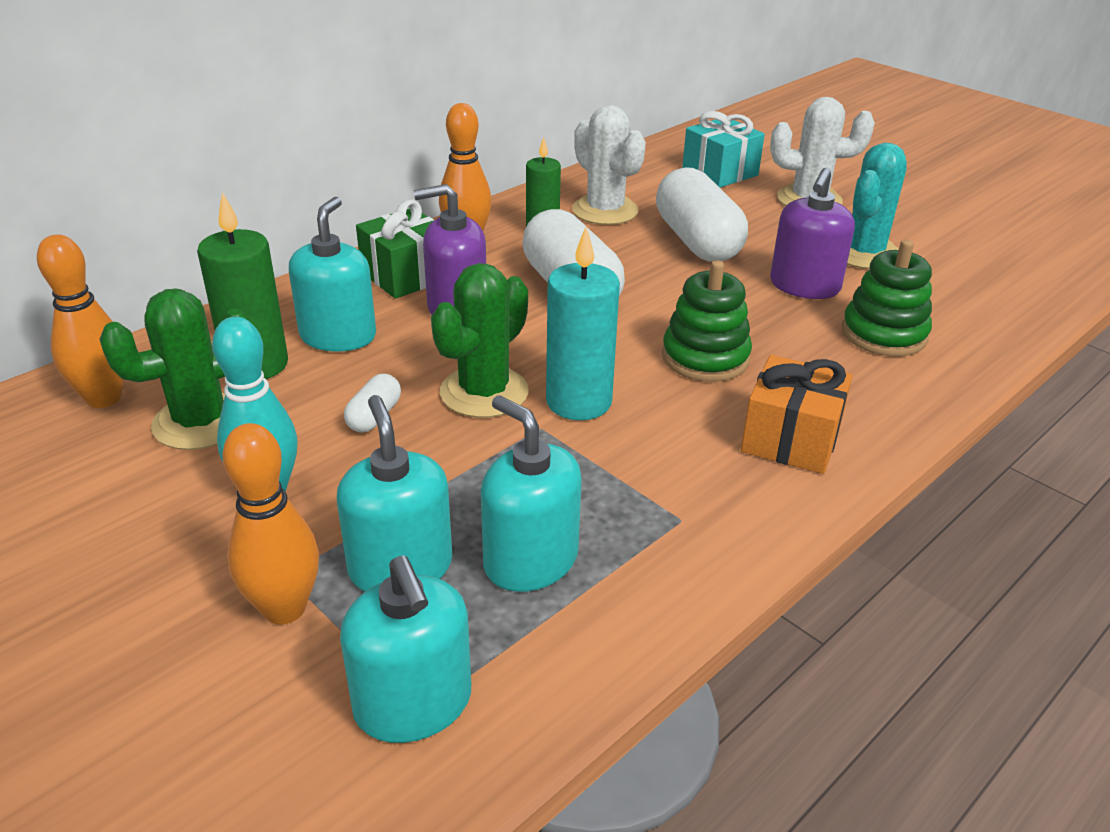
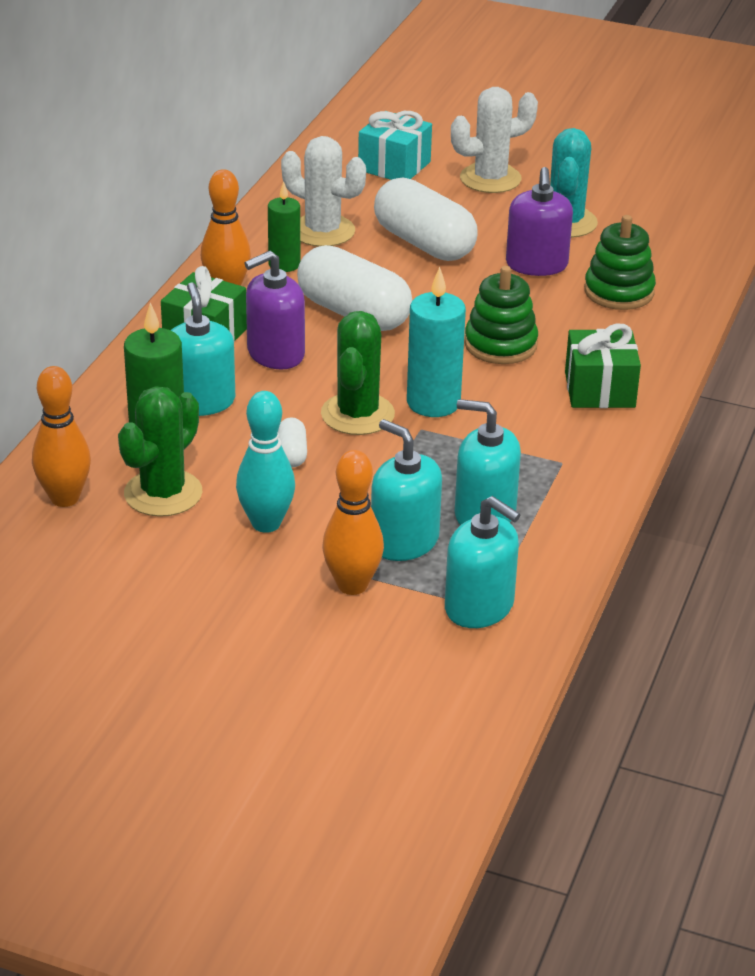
camera: 25 degrees left, 0 degrees up
(791, 439) = (599, 390): orange gift -> green gift

